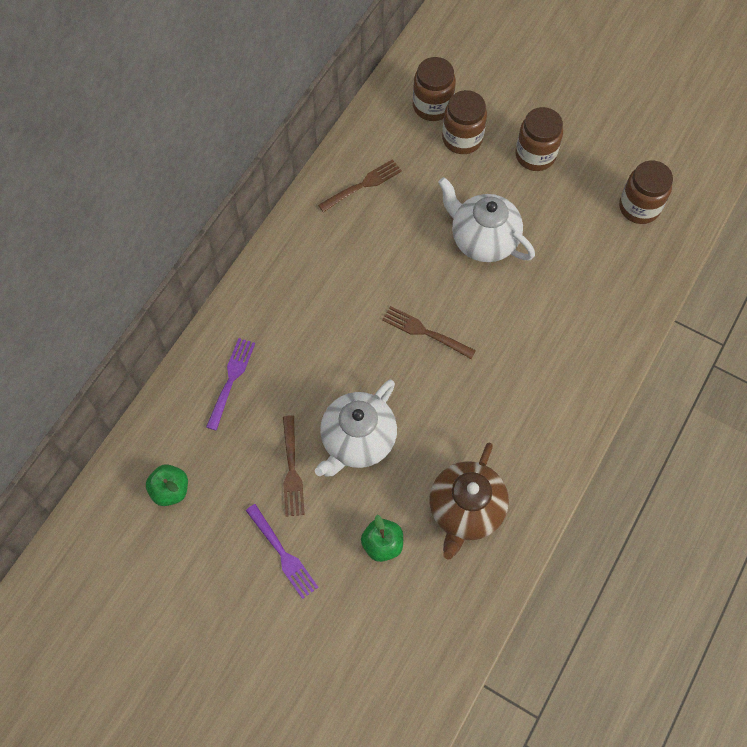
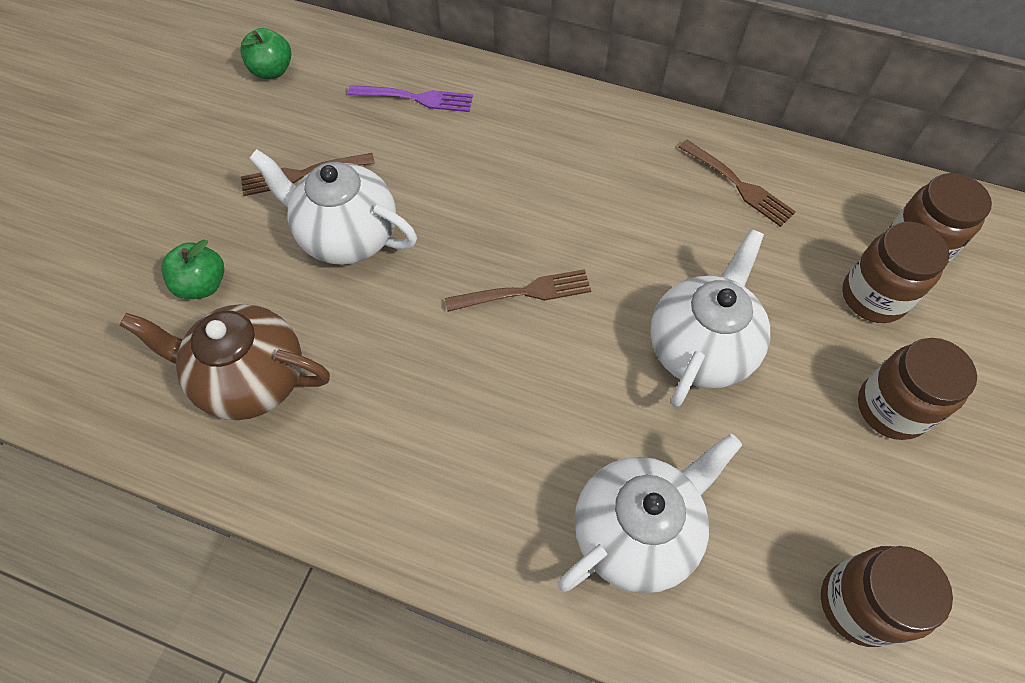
camera: 80 degrees right, 5 degrees down
(282, 553) = (194, 182): purple fork -> none
(426, 332) = (523, 292): brown fork -> brown fork turned 60 degrees clockwise
(591, 301) = (636, 531): none -> white teapot

